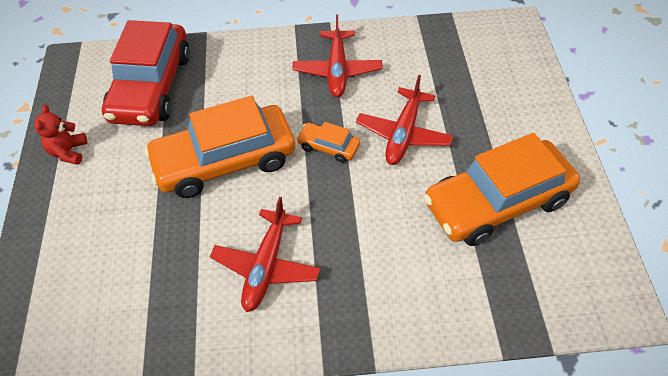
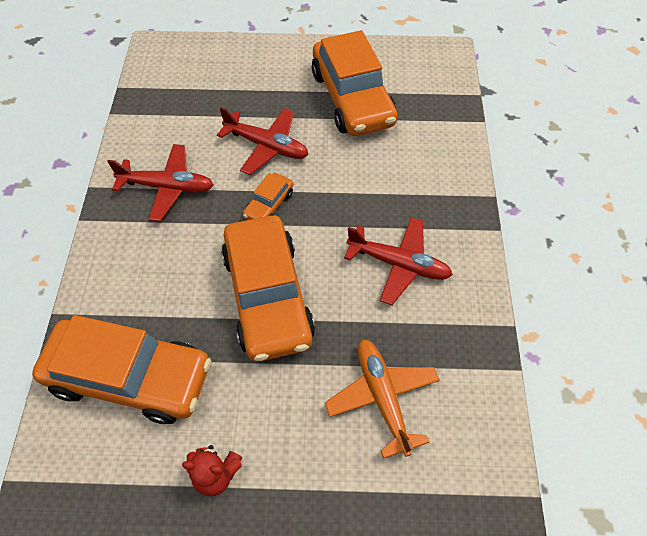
camera: 85 degrees left, 5 degrees up
(121, 261) = (382, 397): none -> orange plane
(151, 86) = (130, 376): red car -> orange car

